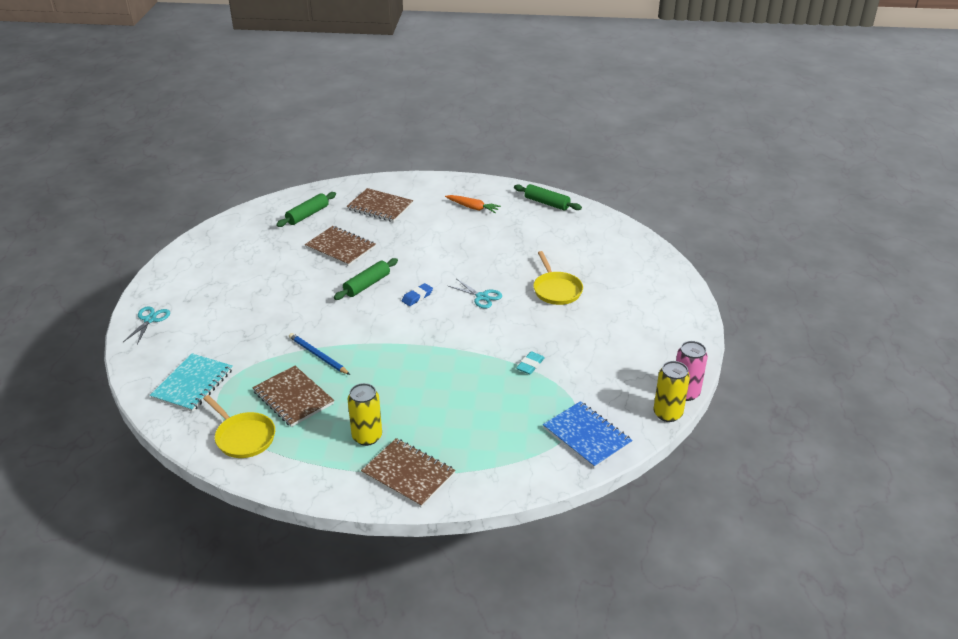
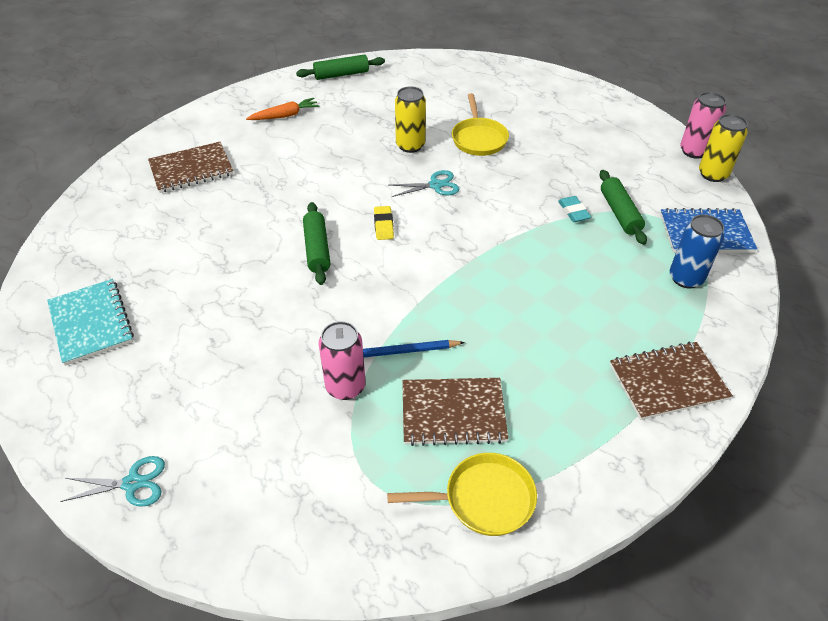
camera: 50 degrees left, 10 degrees up
(150, 320) = (133, 483): turquoise scissors -> turquoise scissors turned 120 degrees clockwise
(193, 384) = (327, 502): turquoise notebook -> turquoise notebook (91, 323)
(273, 350) = (345, 386): none -> pink can
(307, 215) = (123, 227): green rolling pin -> green rolling pin (619, 213)
(340, 247) = (222, 234): brown notebook -> none
(367, 437) = (580, 384): yellow can -> yellow can (410, 145)
(417, 297) = (383, 225): blue eraser -> yellow eraser
(522, 445) = (686, 278): none -> blue can
(556, 290) = (479, 138): yellow pan -> yellow pan turned 60 degrees clockwise

